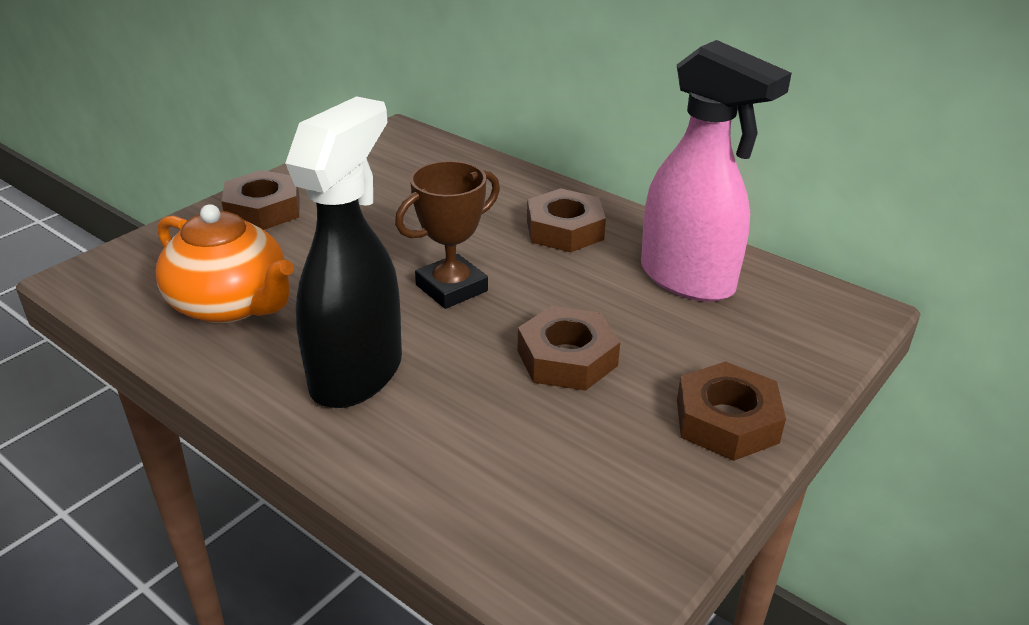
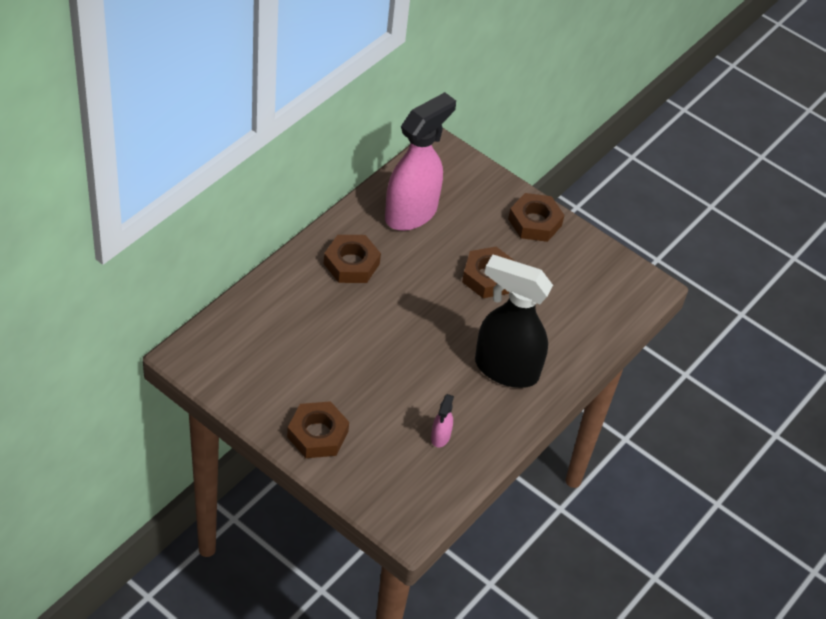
camera: 95 degrees left, 15 degrees up
(231, 304) = (440, 437): orange teapot -> pink spray bottle
(451, 288) = (421, 325): brown trophy -> none

